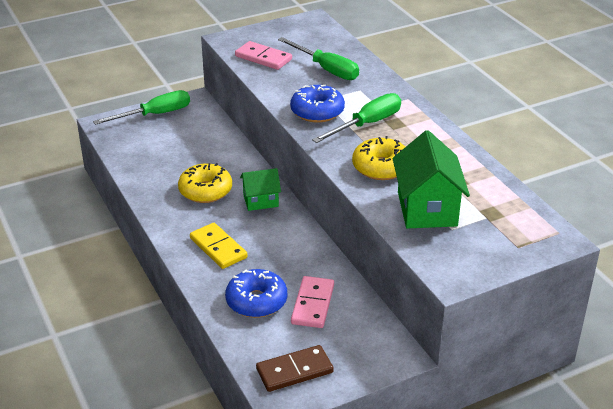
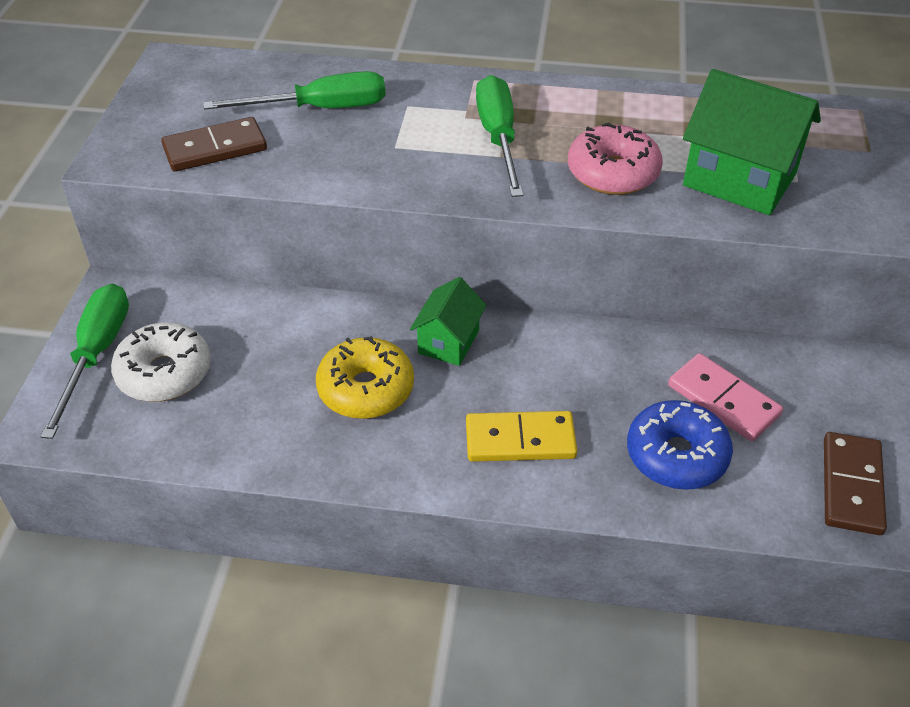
camera: 55 degrees left, 10 degrees up
(161, 135) = (164, 373): none -> white donut
(263, 58) = (215, 148): pink domino -> brown domino
(317, 111) = (420, 165): blue donut -> none
(381, 167) = (613, 173): yellow donut -> pink donut

